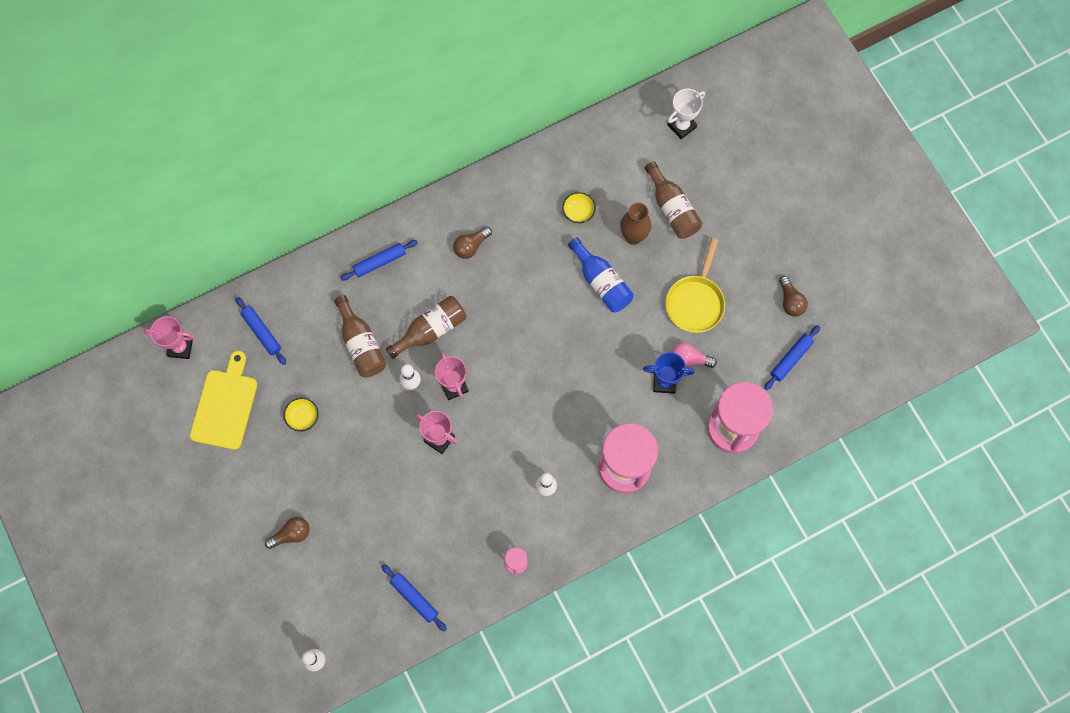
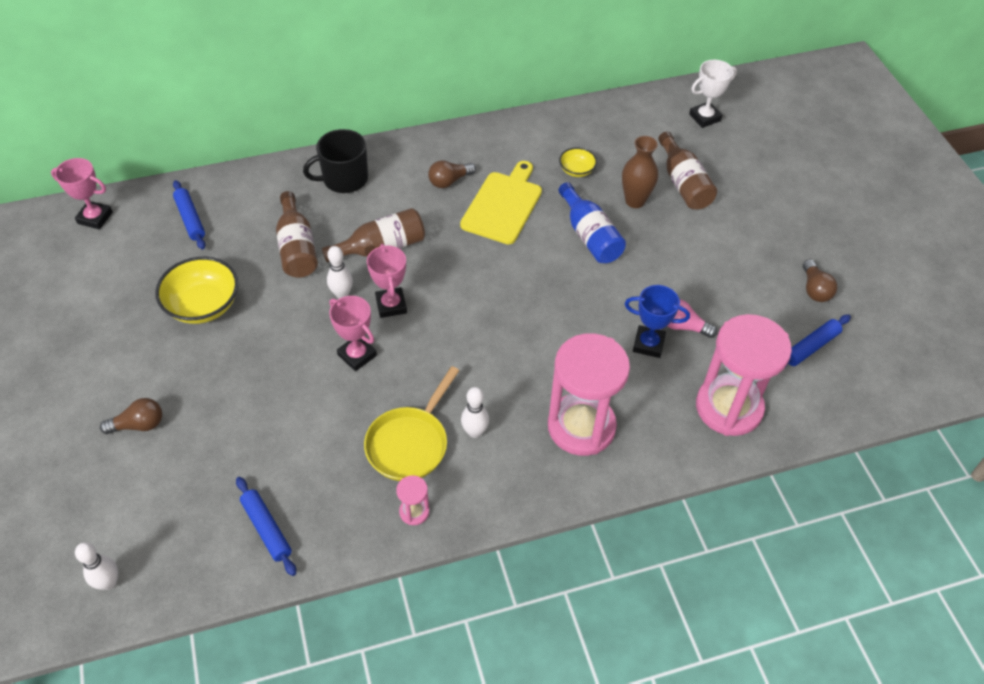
camera: 10 degrees right, 20 degrees down
(225, 405) = (119, 279): yellow cutting board -> yellow cutting board (503, 205)
(303, 417) = (203, 305): yellow bowl -> yellow bowl, size x1.88
(380, 262) = (344, 179): blue rolling pin -> black mug
(695, 302) = (698, 272): yellow pan -> yellow pan (410, 443)

